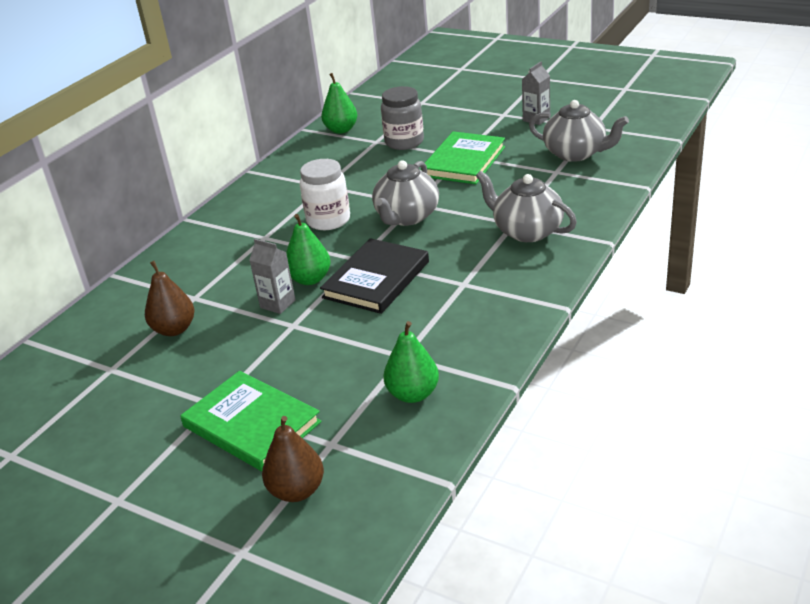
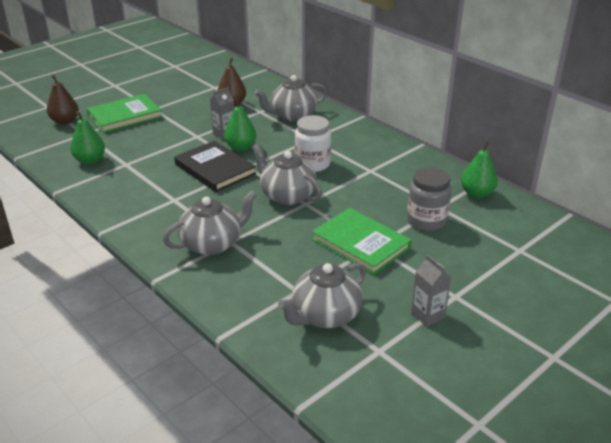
camera: 105 degrees right, 0 degrees up
(201, 267) = (292, 116): none -> grey teapot

